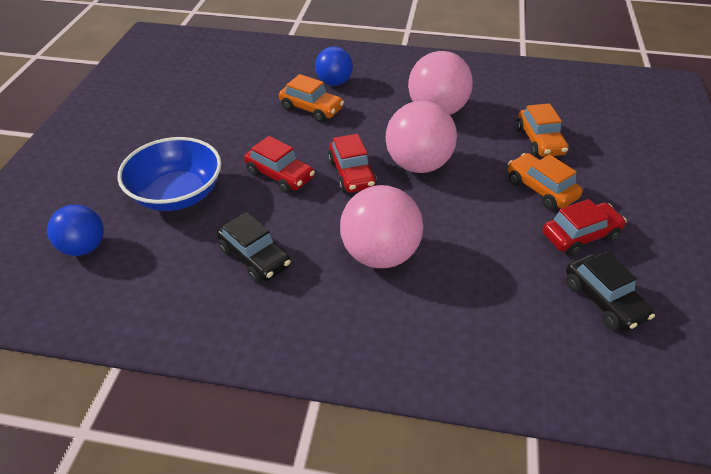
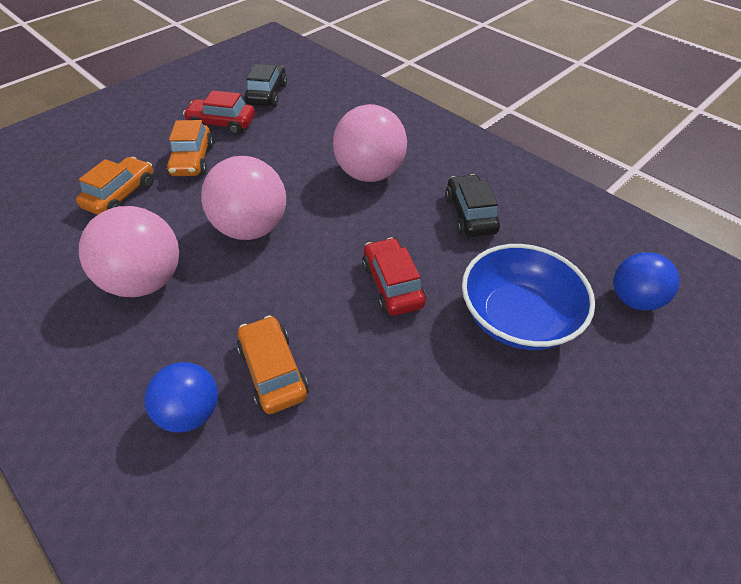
camera: 145 degrees left, 5 degrees up
(352, 174) = (321, 249): red car -> none

